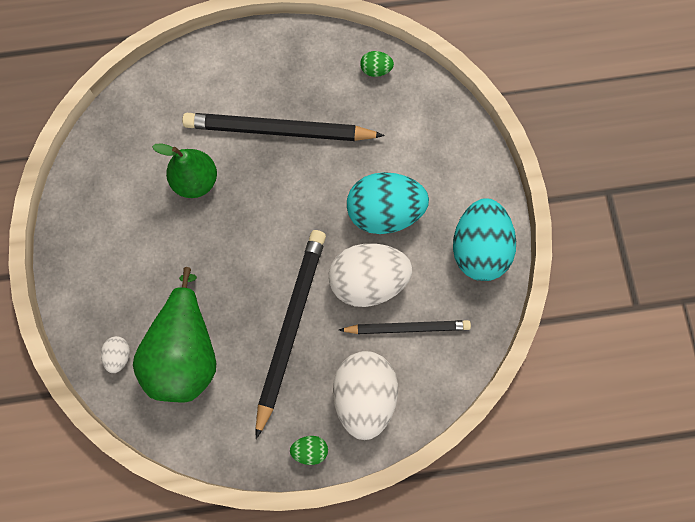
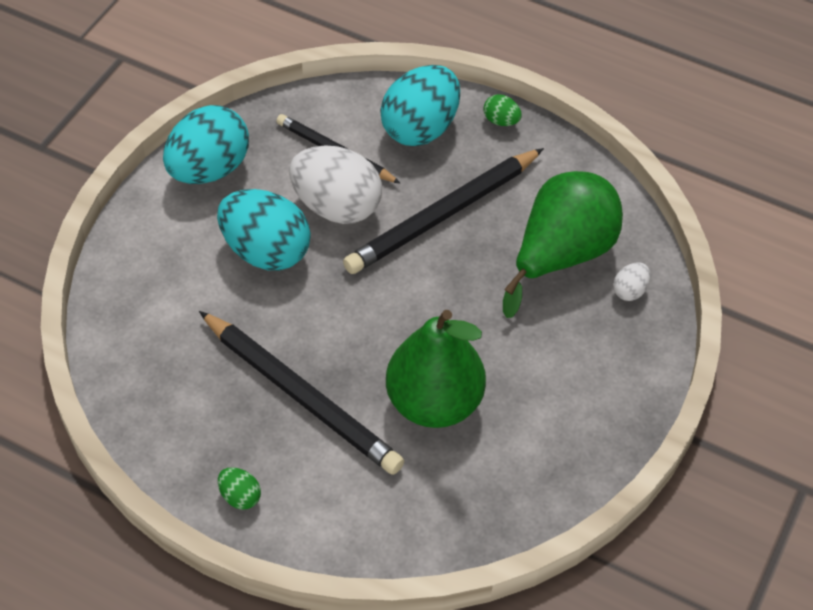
camera: 145 degrees left, 20 degrees down
(195, 181) = (434, 402): green pear -> green pear, size x1.50
(364, 396) = (420, 128): white egg -> turquoise egg
(376, 70) = (139, 390): green egg -> green egg (240, 496)

